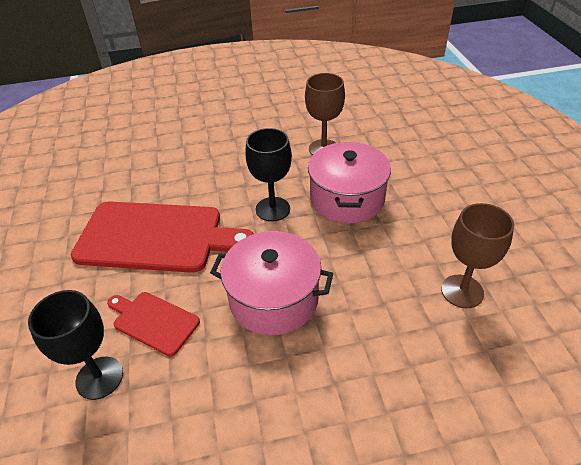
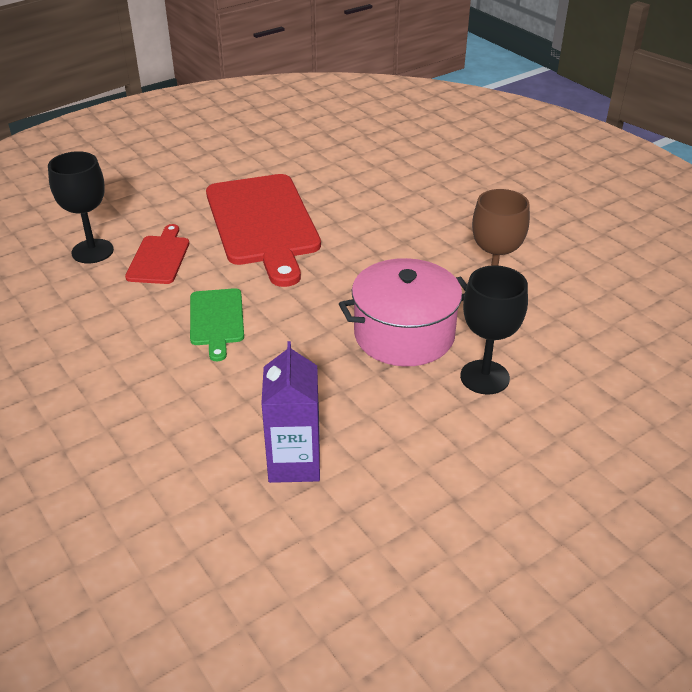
camera: 65 degrees right, 5 degrees down
(272, 209) = (349, 283): black goblet -> black goblet (484, 377)
(273, 299) = (217, 320): pink pot -> green cutting board
(462, 291) = (294, 463): brown goblet -> purple carton

